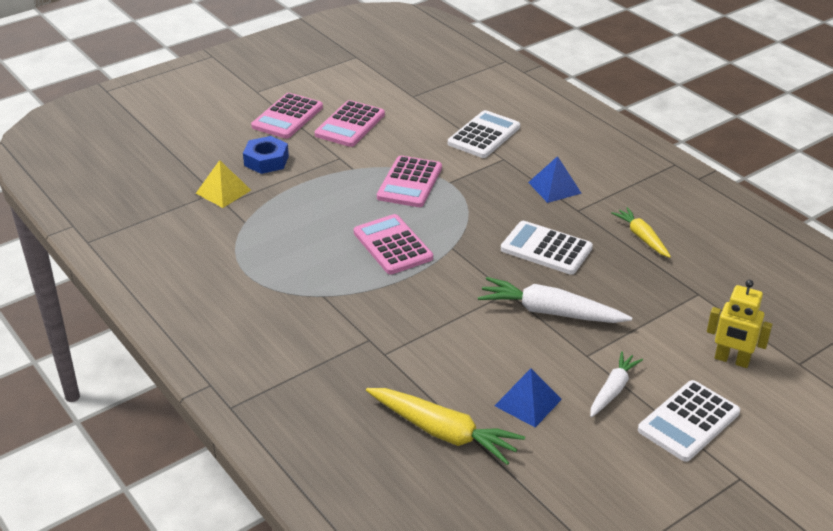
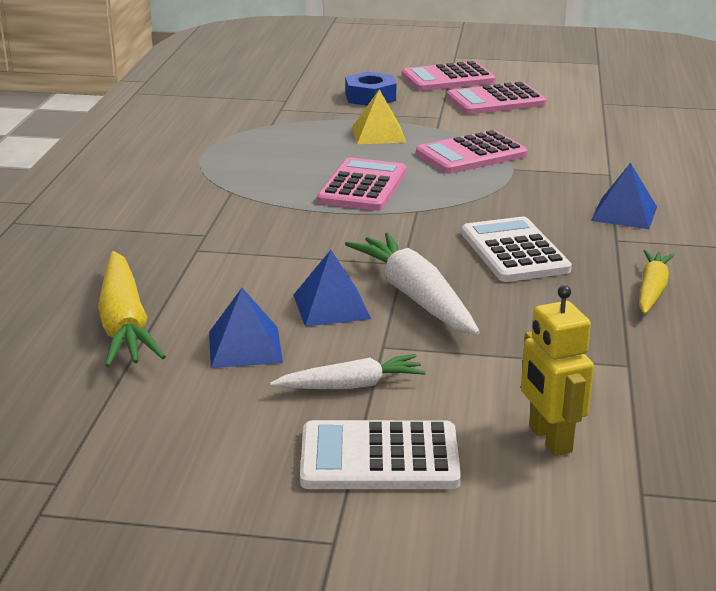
camera: 45 degrees right, 10 degrees down
(223, 191) = (294, 102): yellow pyramid -> yellow pyramid (378, 134)
(484, 135) = (622, 151): white calculator -> none
(523, 346) = (331, 306): none -> blue pyramid

